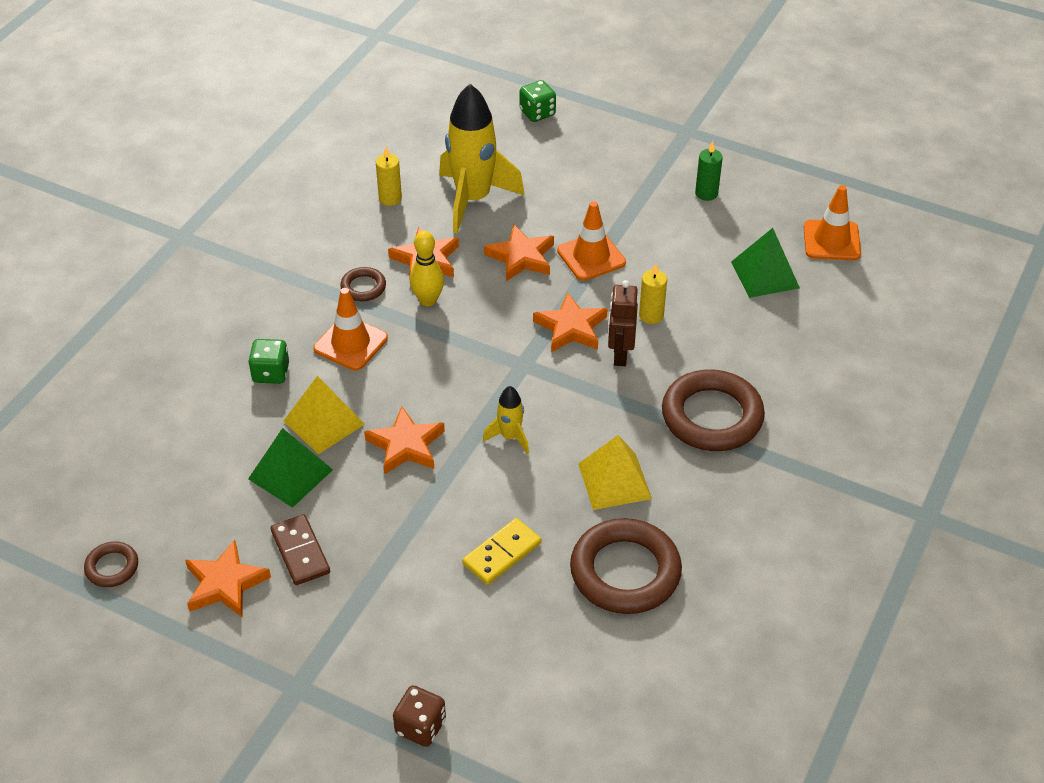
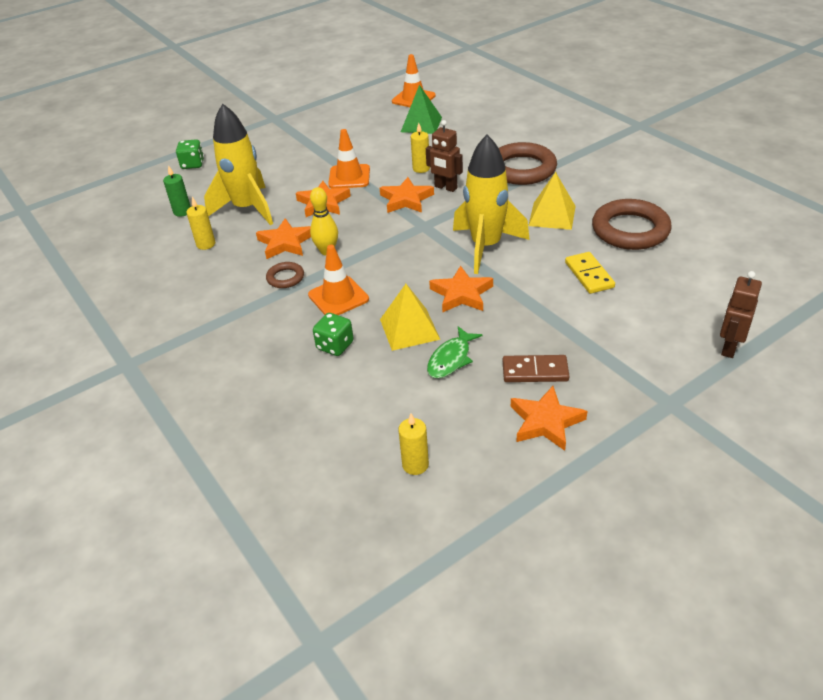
camera: 60 degrees left, 5 degrees down
(112, 567) = (489, 493): brown ring -> none
(128, 499) = (415, 465): none -> yellow candle
(290, 474) = (451, 359): green pyramid -> green fish
(420, 727) = (729, 348): brown dice -> brown robot
(510, 437) = (486, 247): yellow rocket -> yellow rocket, size x2.15
(706, 193) = (335, 125): green candle -> green candle (182, 212)

